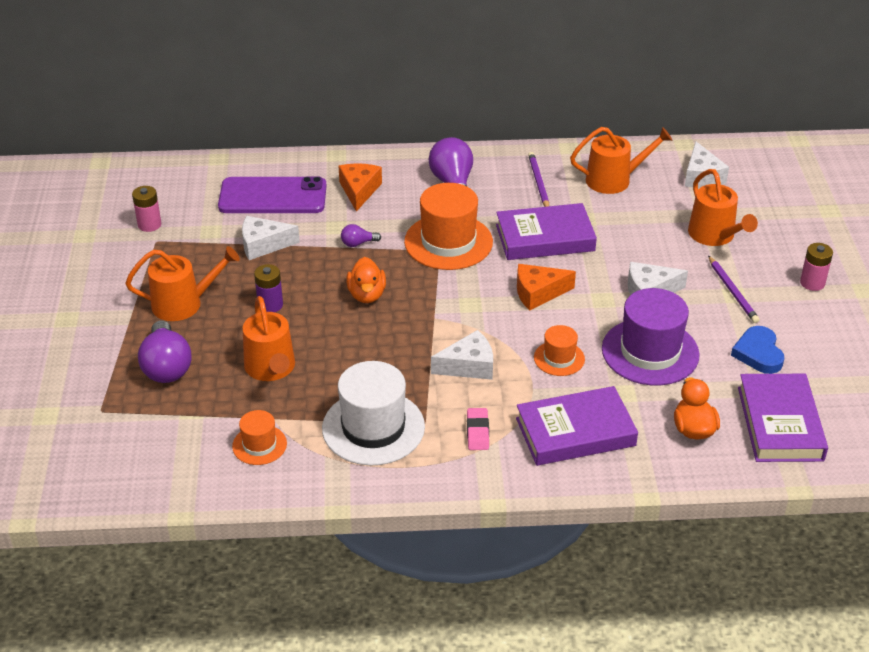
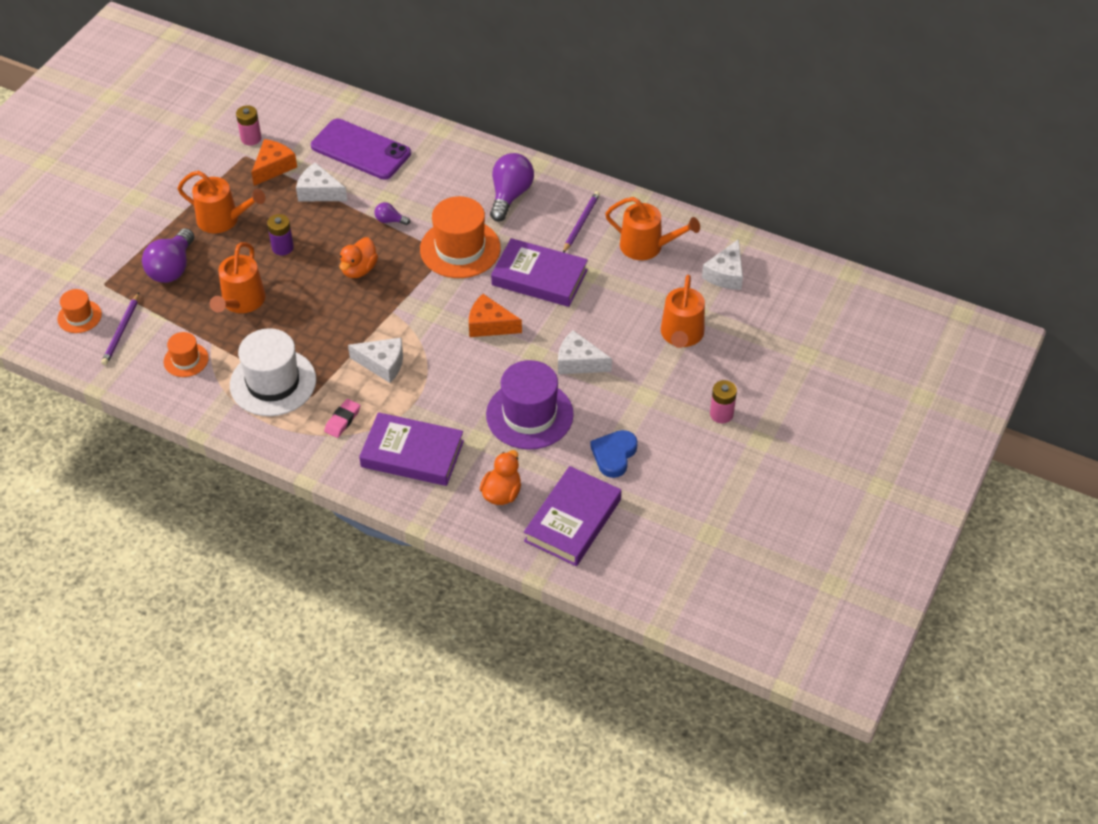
camera: 30 degrees right, 10 degrees up
(359, 191) = (431, 172): orange cheese -> orange cheese (273, 167)
(559, 358) = (455, 388): orange hat -> orange hat (79, 316)
(732, 291) = (646, 392): purple pencil -> purple pencil (121, 331)

